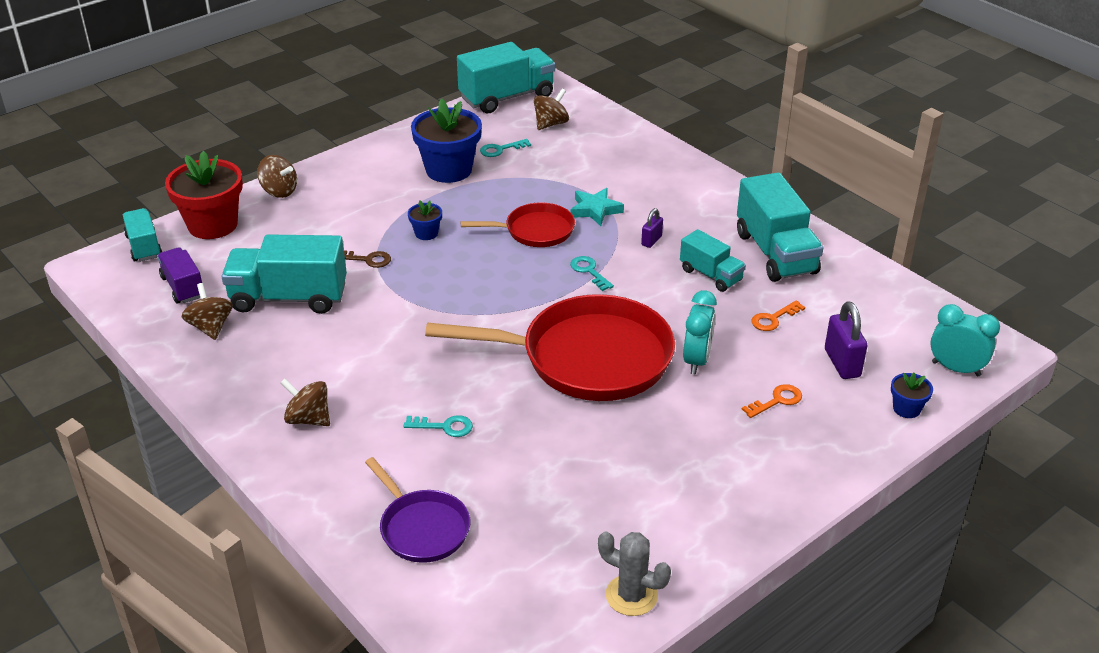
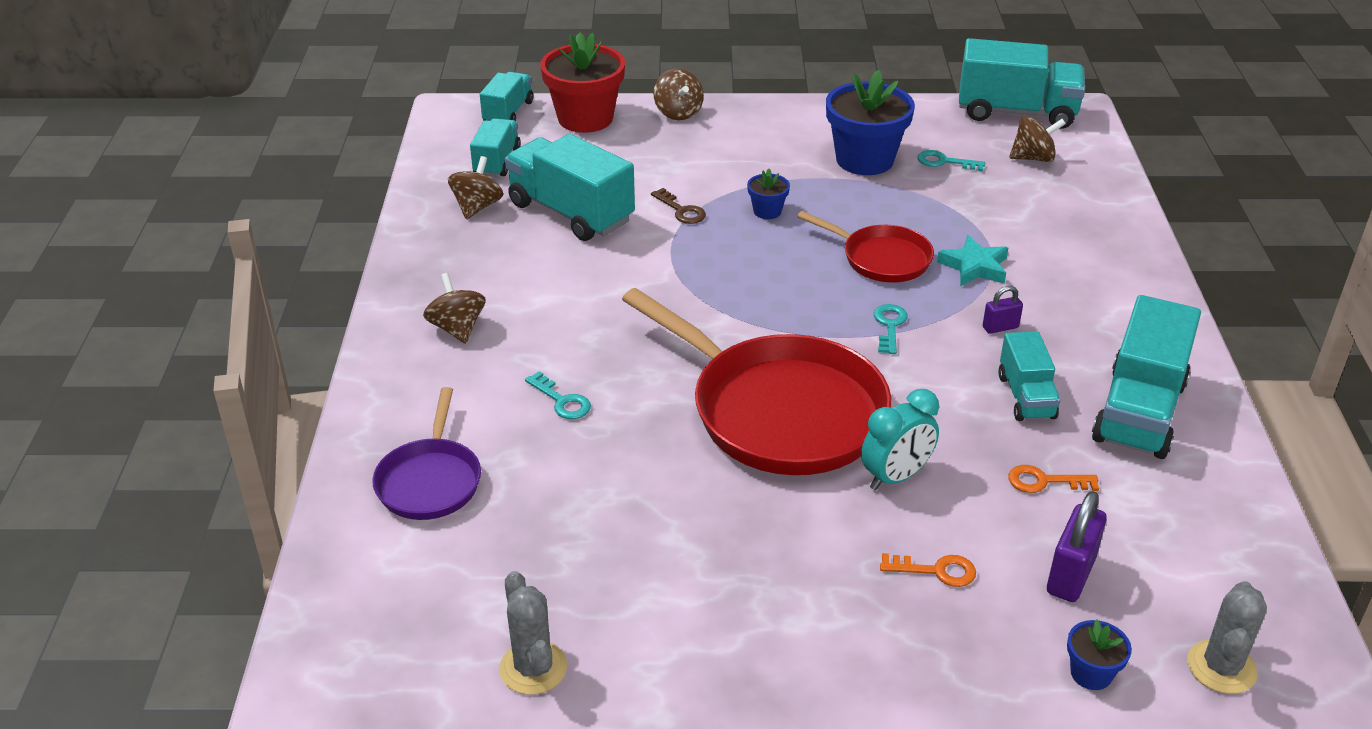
camera: 40 degrees right, 0 degrees up
(183, 287) = (497, 162): purple truck -> turquoise truck
(956, 369) = (1221, 667): turquoise clock -> grey cactus

